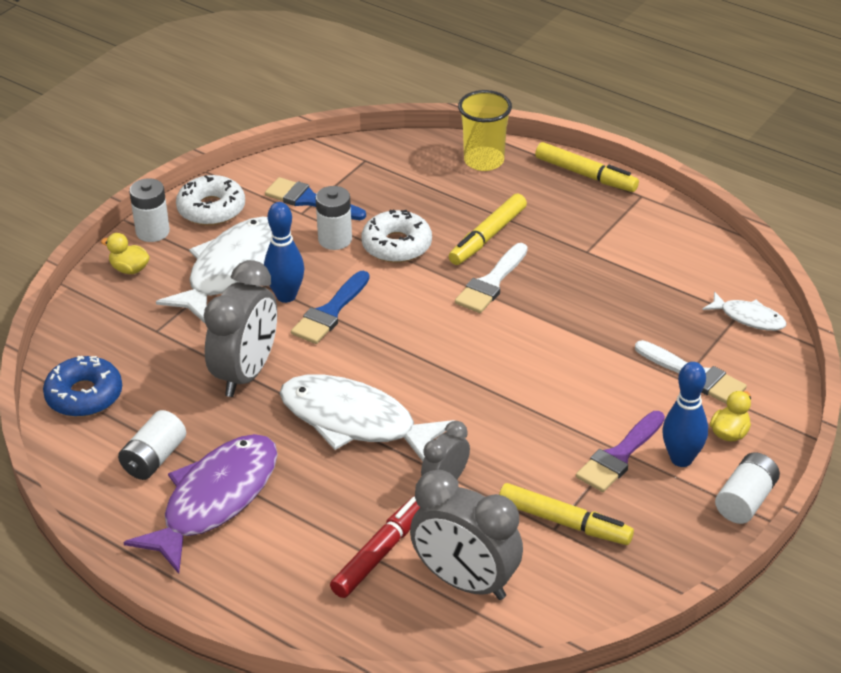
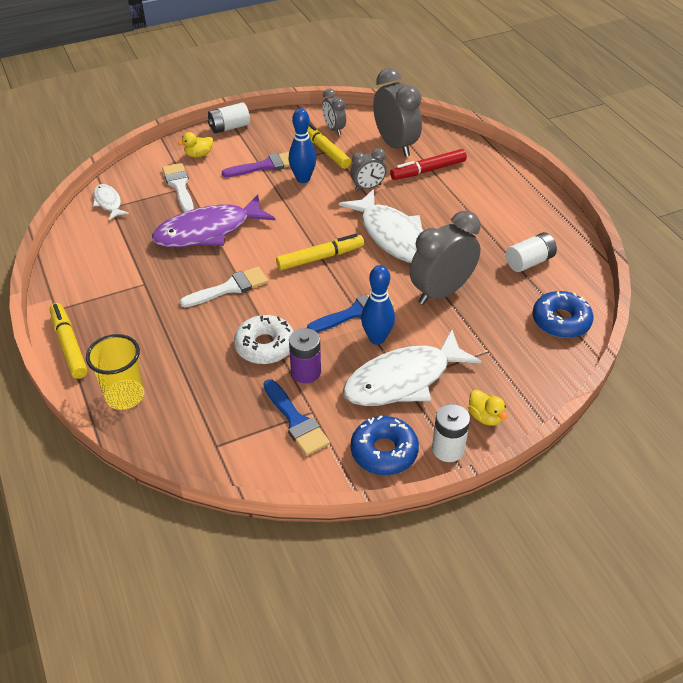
camera: 150 degrees left, 5 degrees up
(211, 209) = (384, 451): white donut -> blue donut
(215, 500) = (503, 226): purple fish -> purple fish (208, 231)
(335, 239) = (306, 372): white battery -> purple battery
(488, 237) = (195, 324): yellow marker -> yellow marker (320, 257)
(588, 571) = (334, 129): none -> grey clock
(681, 459) = (237, 153): blue bowling pin -> blue bowling pin (303, 179)

